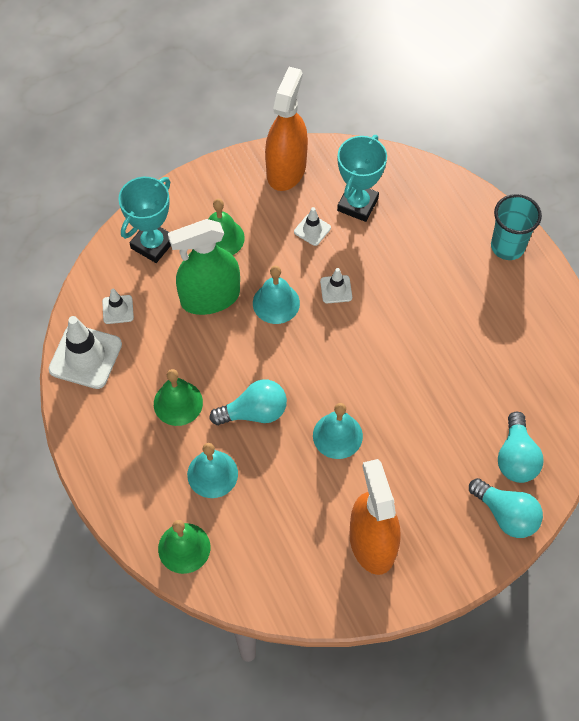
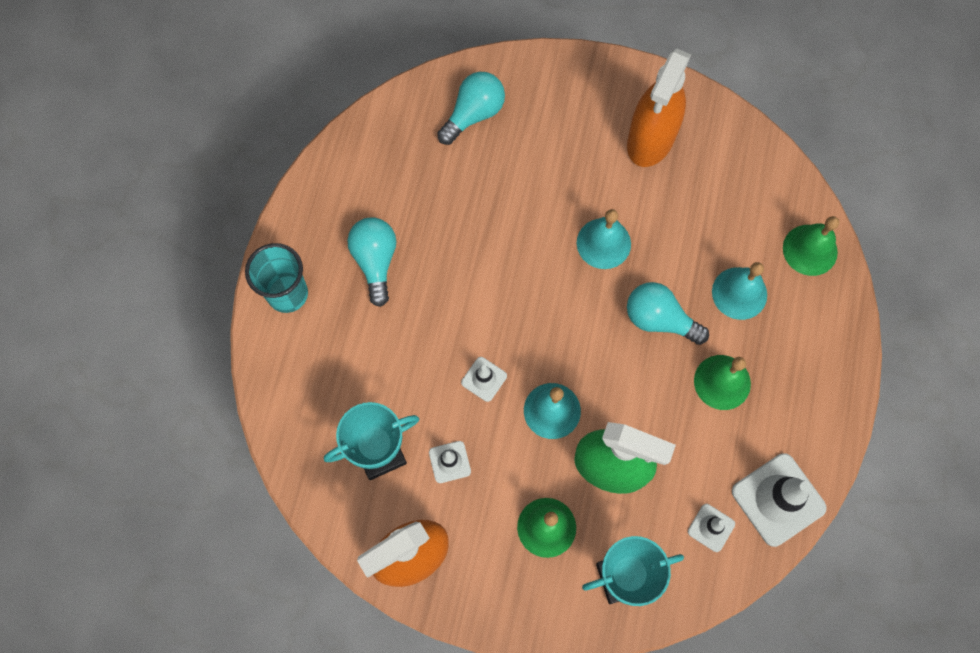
camera: 140 degrees left, 10 degrees up
(506, 515) = (525, 80): turquoise light bulb -> turquoise light bulb (375, 261)

